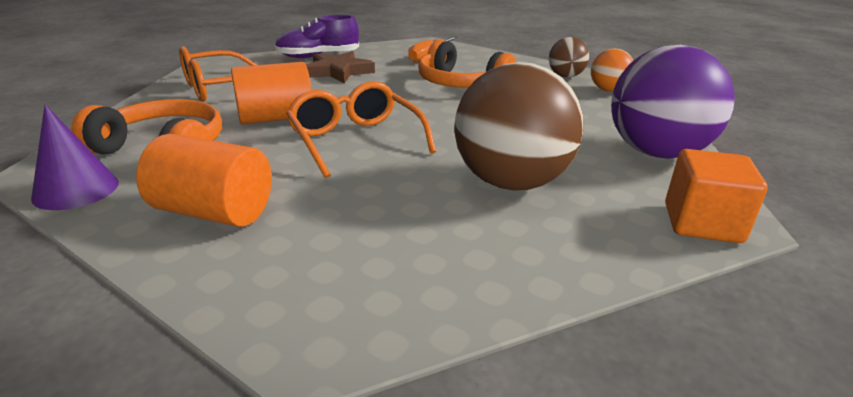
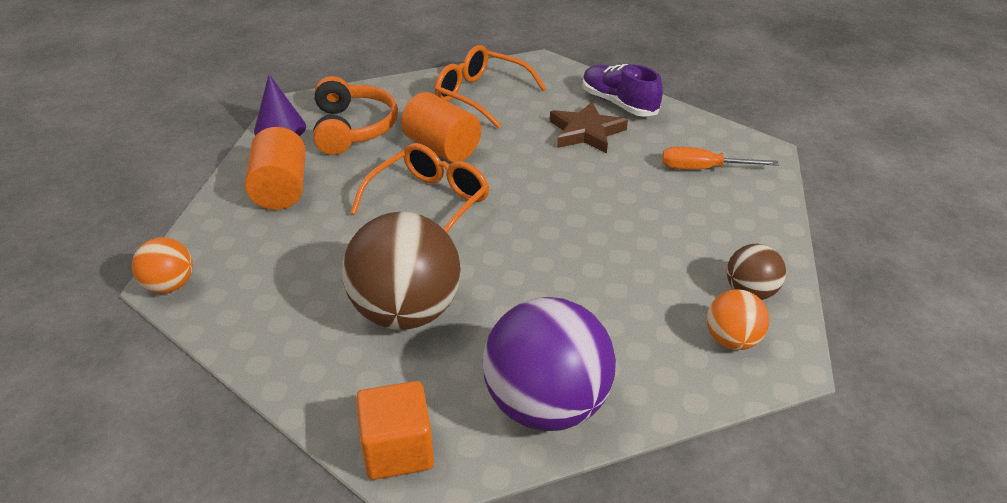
camera: 65 degrees right, 10 degrees up
(322, 344) = (170, 285): none -> orange ball
(461, 84) = (631, 218): orange headphones -> none

